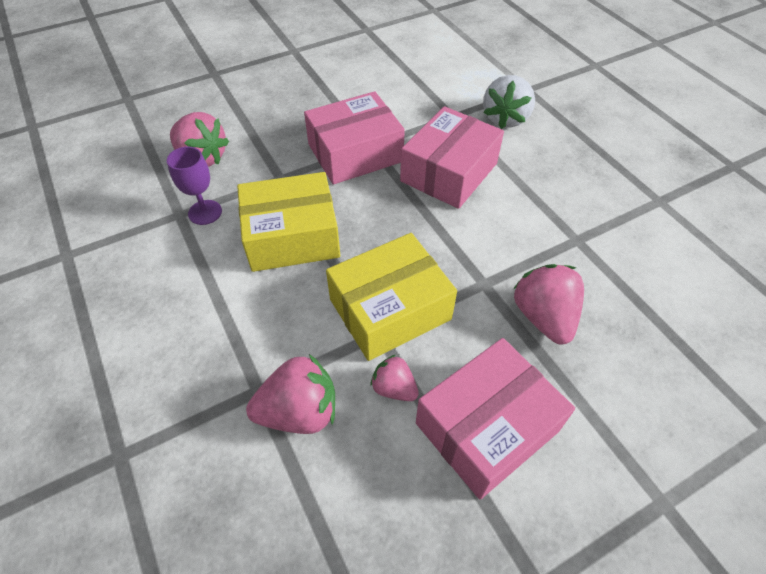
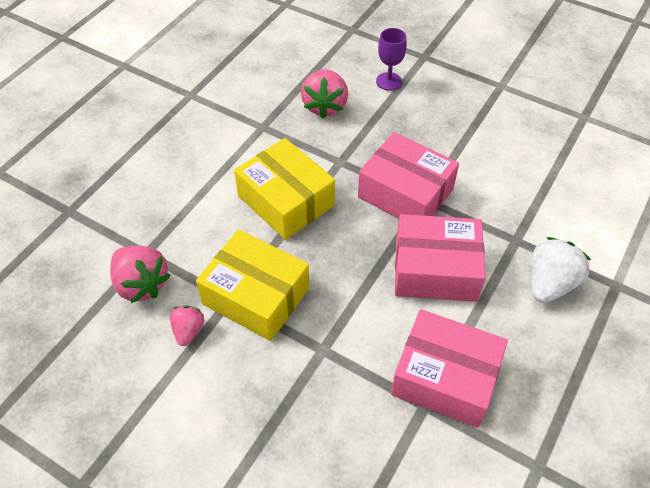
camera: 60 degrees right, 0 degrees up
(205, 212) = (274, 139): purple goblet -> purple goblet (389, 81)
(486, 427) = (186, 405): pink box -> pink box (445, 377)
(505, 118) = (549, 283): white strawberry -> white strawberry turned 135 degrees clockwise
(543, 317) = (314, 408): pink strawberry -> none

